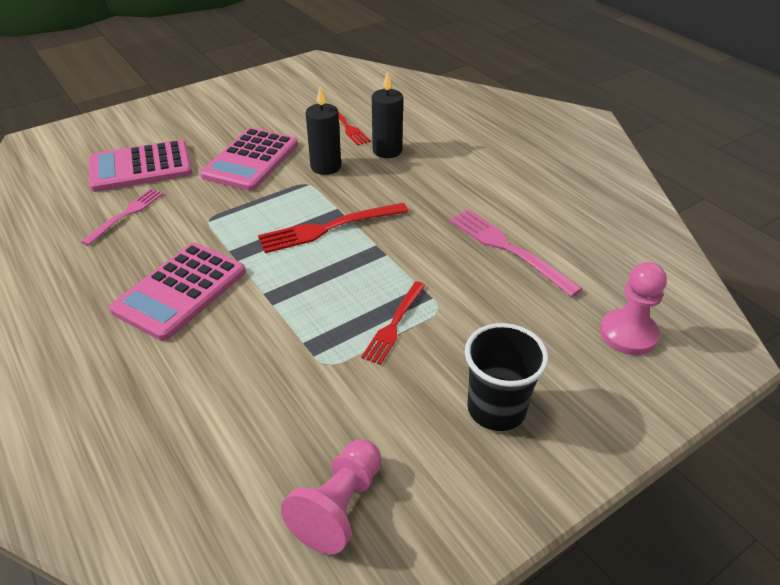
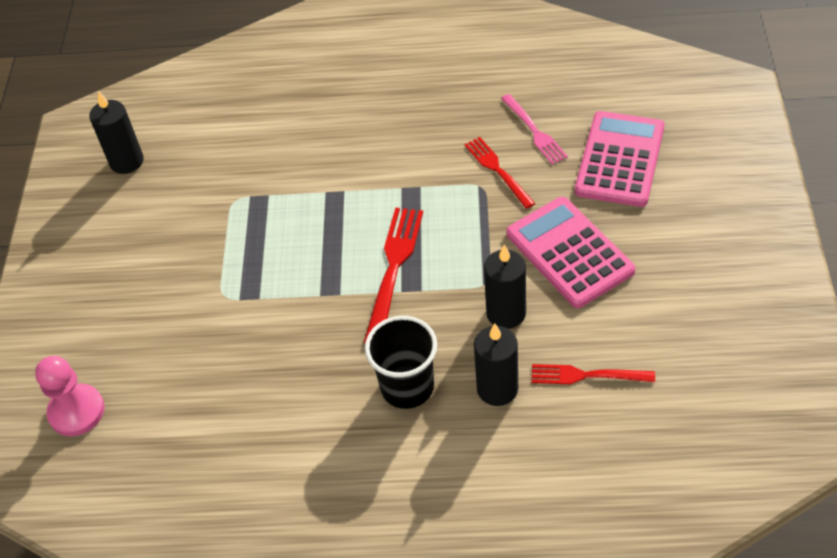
camera: 130 degrees right, 10 degrees up
(180, 291) = (390, 141): pink calculator -> none
(339, 506) = (127, 161): pink pawn -> black candle
(394, 325) = (234, 257): red fork -> red fork (497, 170)
(496, 409) = (107, 275): black cup -> black cup (407, 387)
(507, 248) = (245, 395): pink fork -> none

